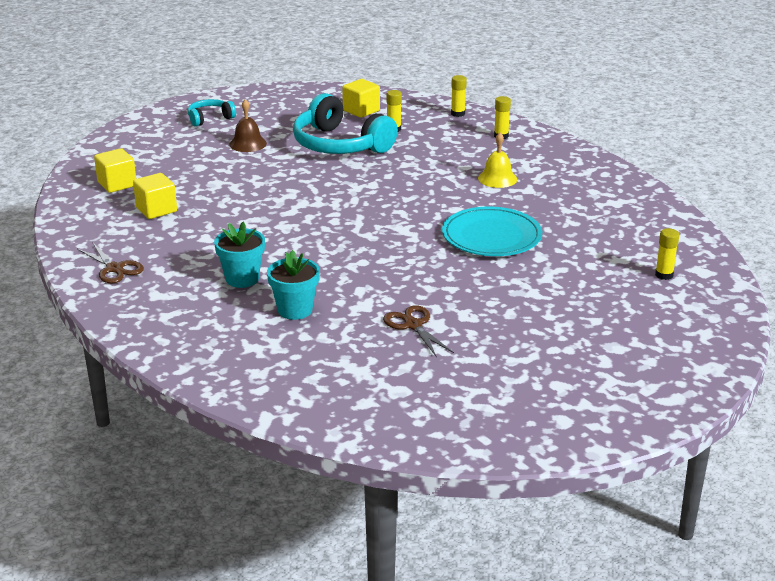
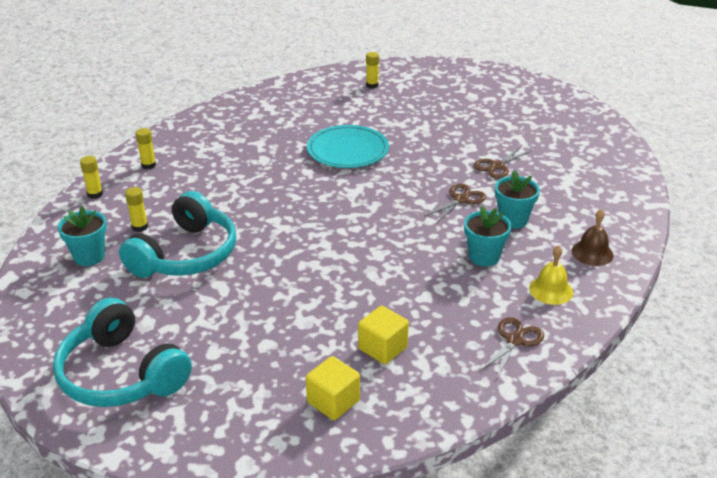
camera: 105 degrees left, 5 degrees up
(210, 118) = (121, 374): turquoise headphones -> turquoise headphones, size x2.03
(248, 144) = (195, 322): brown bell -> brown bell (592, 253)
(353, 286) = (461, 199): none -> brown scissors
(361, 111) = (89, 256): yellow cube -> turquoise flower pot
(497, 178) = (241, 158): yellow bell -> yellow bell (551, 290)

